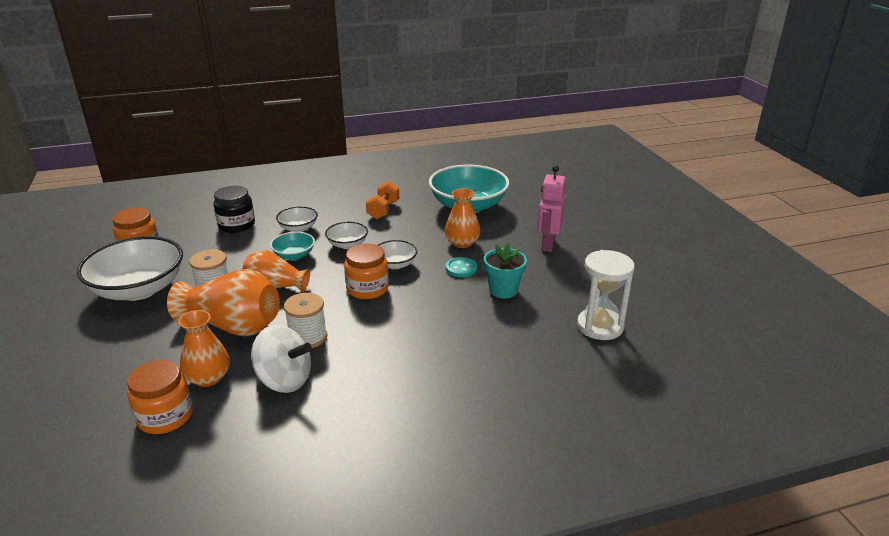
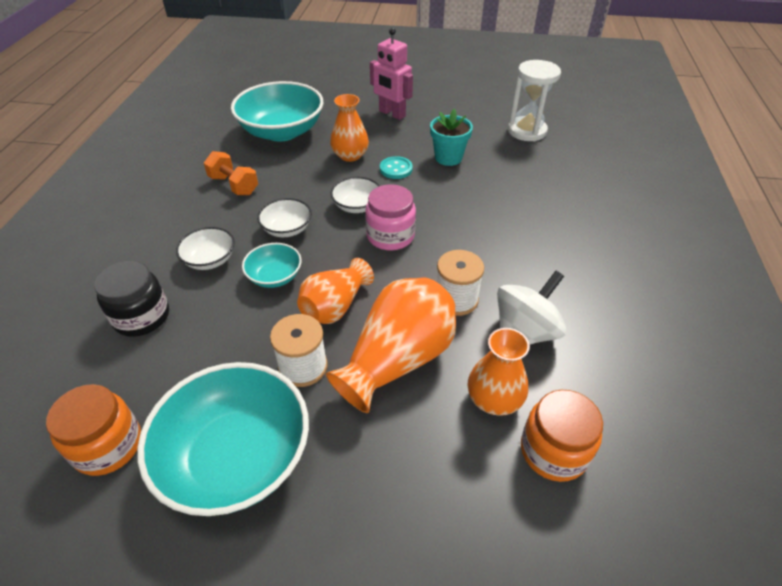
camera: 65 degrees left, 15 degrees up
(139, 289) = (236, 457): white bowl -> turquoise bowl
(367, 289) = (390, 236): orange jar -> pink jar

